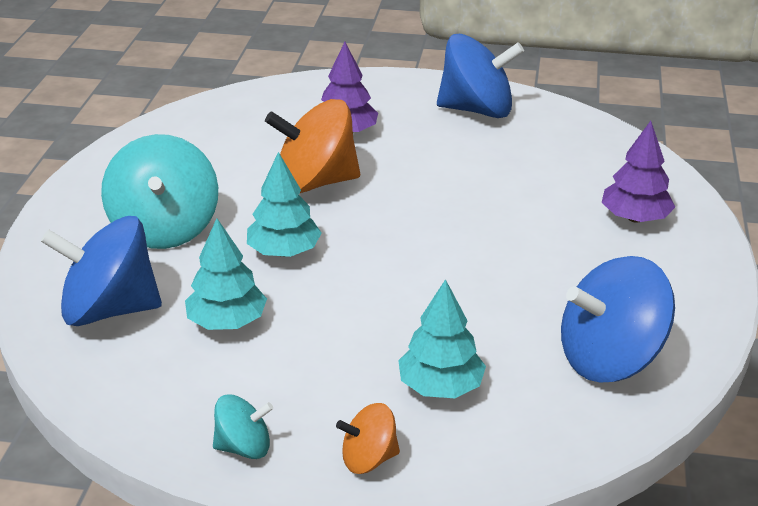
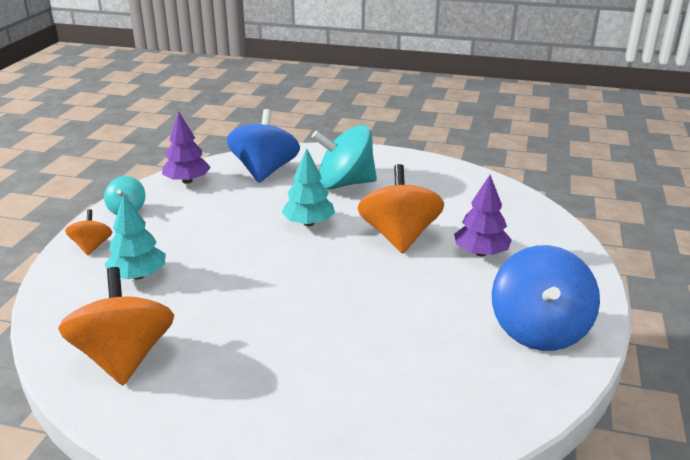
camera: 95 degrees right, 5 degrees down
(227, 322) = (239, 204): turquoise tree -> none
(610, 358) = (124, 357): blue spinning top -> orange spinning top
(635, 218) = (321, 412): purple tree -> purple tree (187, 181)

